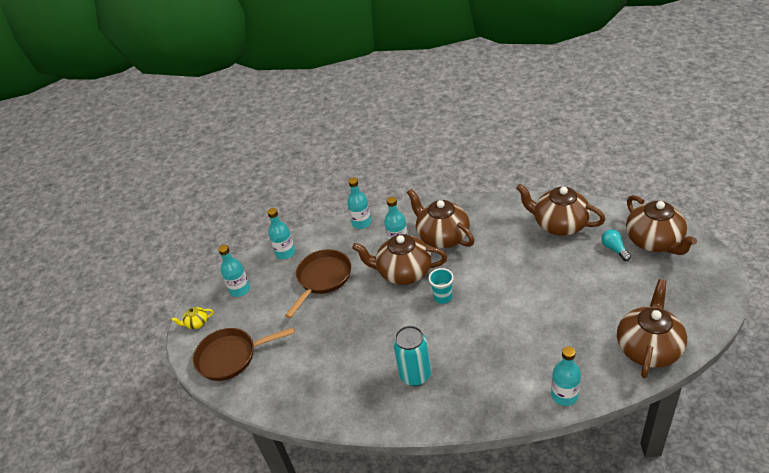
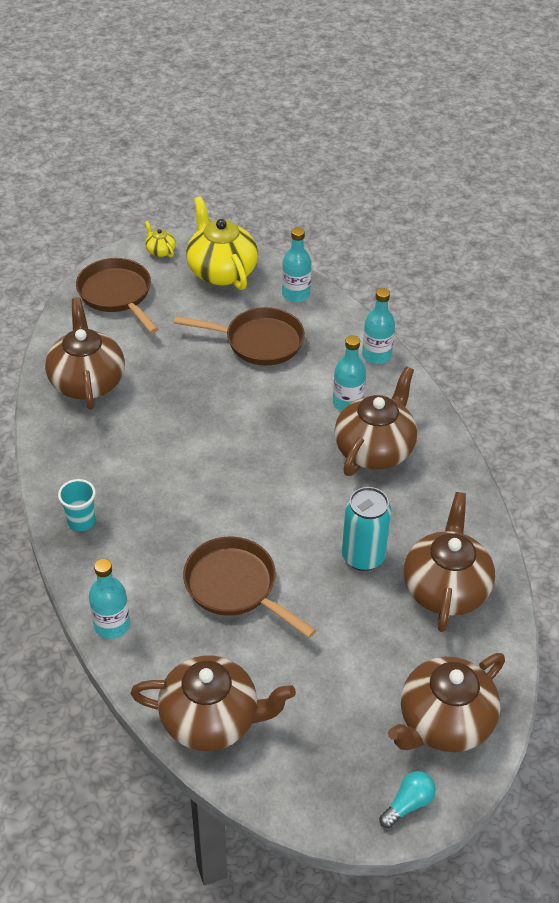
camera: 65 degrees right, 5 degrees up
(240, 290) = (221, 271): turquoise bottle -> yellow teapot
(403, 272) = (291, 420): brown teapot -> brown teapot (87, 381)
(415, 375) = (119, 467): turquoise can -> turquoise can (363, 556)
(443, 297) = (255, 471): turquoise cup -> turquoise cup (81, 521)
(541, 321) = (235, 586): none -> brown pan
(614, 249) = (409, 666): turquoise light bulb -> turquoise light bulb (408, 804)

